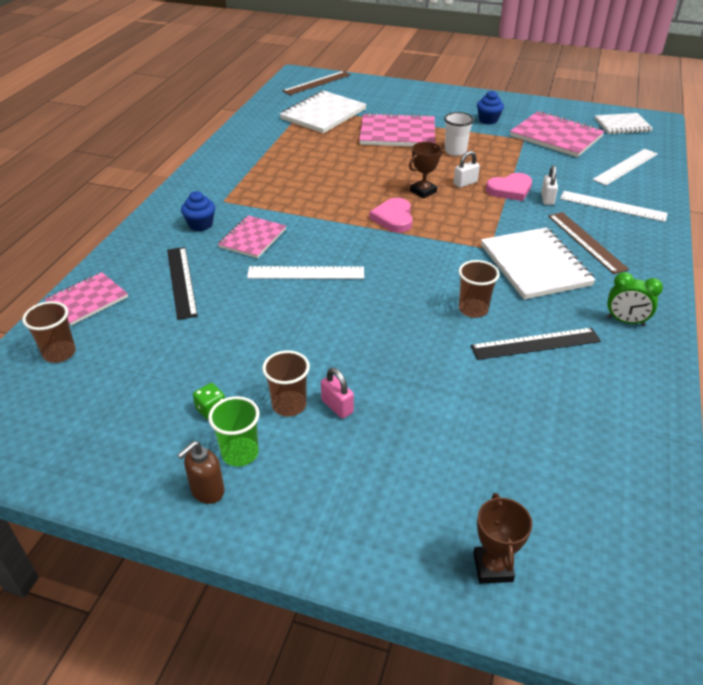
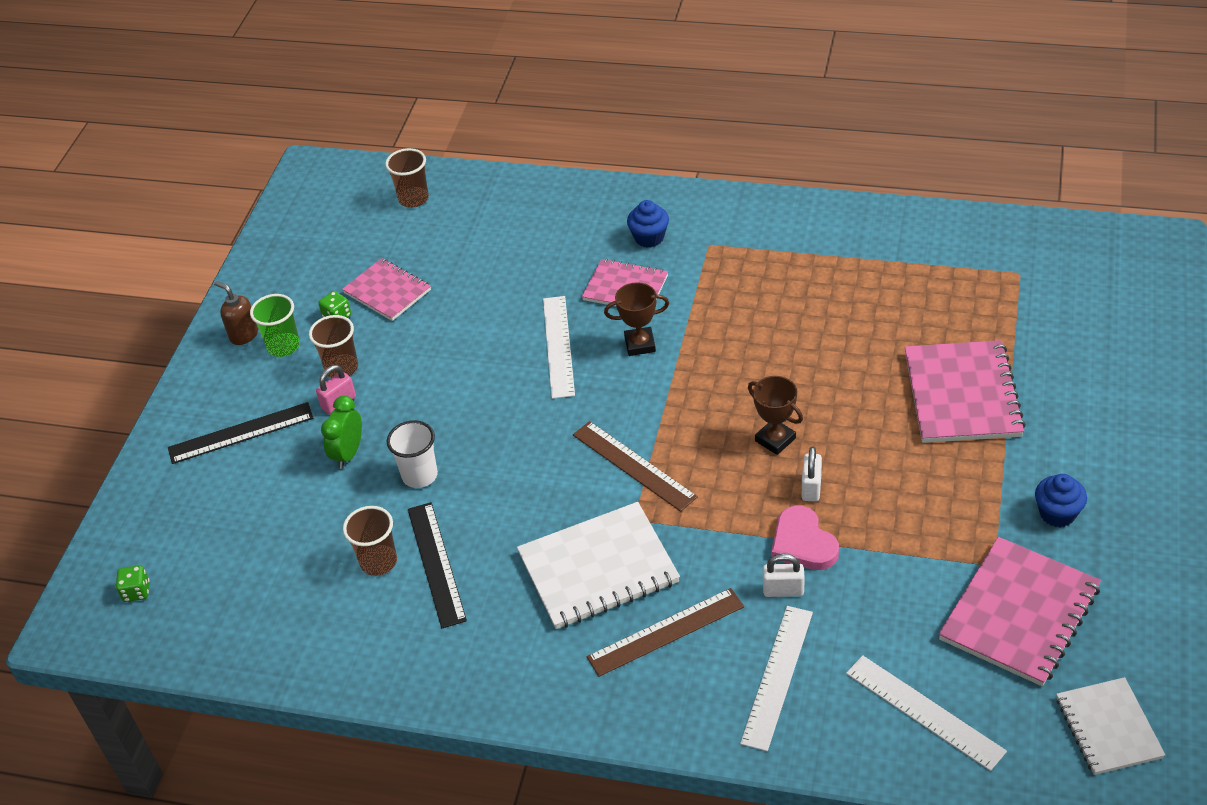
camera: 90 degrees right, 5 degrees up
(87, 300) = (494, 192): pink notebook -> pink notebook (387, 291)
(181, 281) = (532, 249): black ruler -> black ruler (241, 433)
(317, 83) = (1131, 272): brown ruler -> brown ruler (633, 466)
(323, 114) = (1004, 298): white notebook -> none
(393, 218) = (695, 413): pink heart -> none
(455, 151) = (918, 471): white cup -> white cup (420, 475)
(465, 183) = (811, 487): white padlock -> white padlock turned 45 degrees clockwise
(473, 309) = (497, 504): brown cup -> brown cup (378, 562)
(492, 567) = (150, 525): brown trophy -> brown trophy (640, 344)
(589, 572) = (136, 592): none -> green dice
(625, 321) = (482, 659): green clock -> green clock (348, 454)

